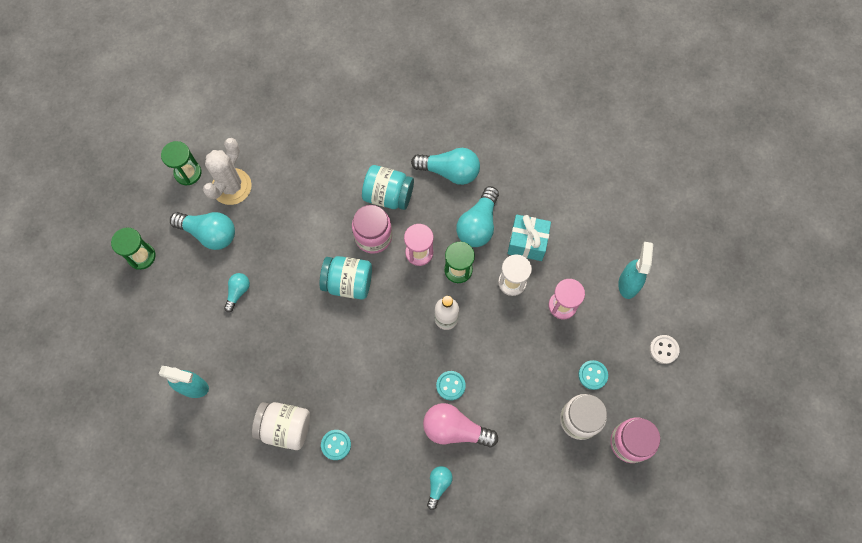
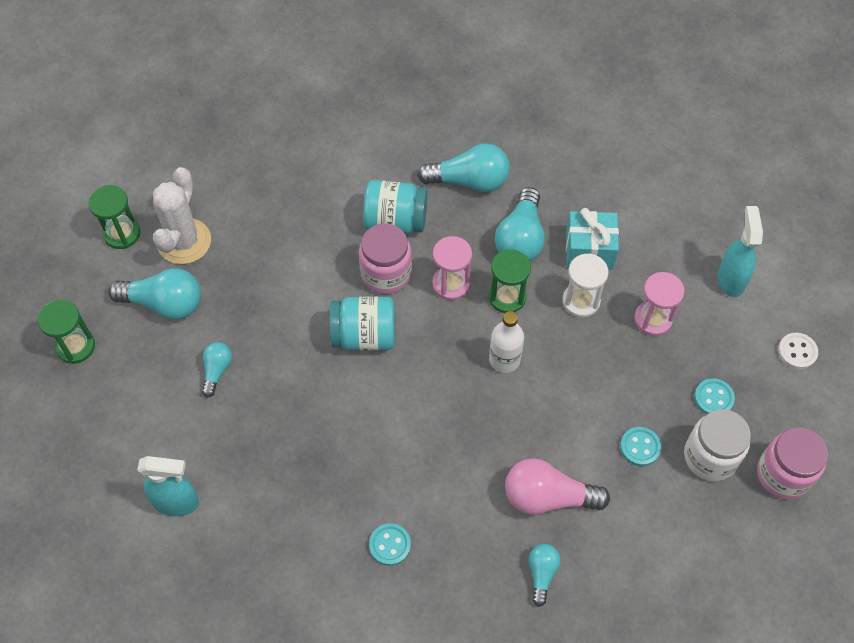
camera: 10 degrees left, 10 degrees down
(285, 427) = (315, 534): white jar -> none
(450, 385) = (529, 442): turquoise button -> turquoise button (640, 447)

